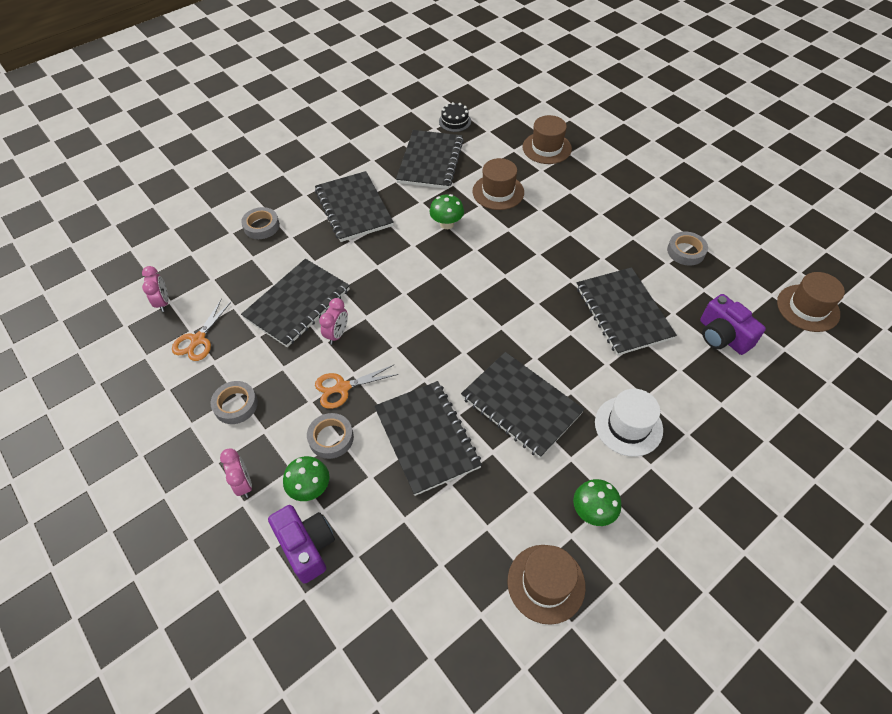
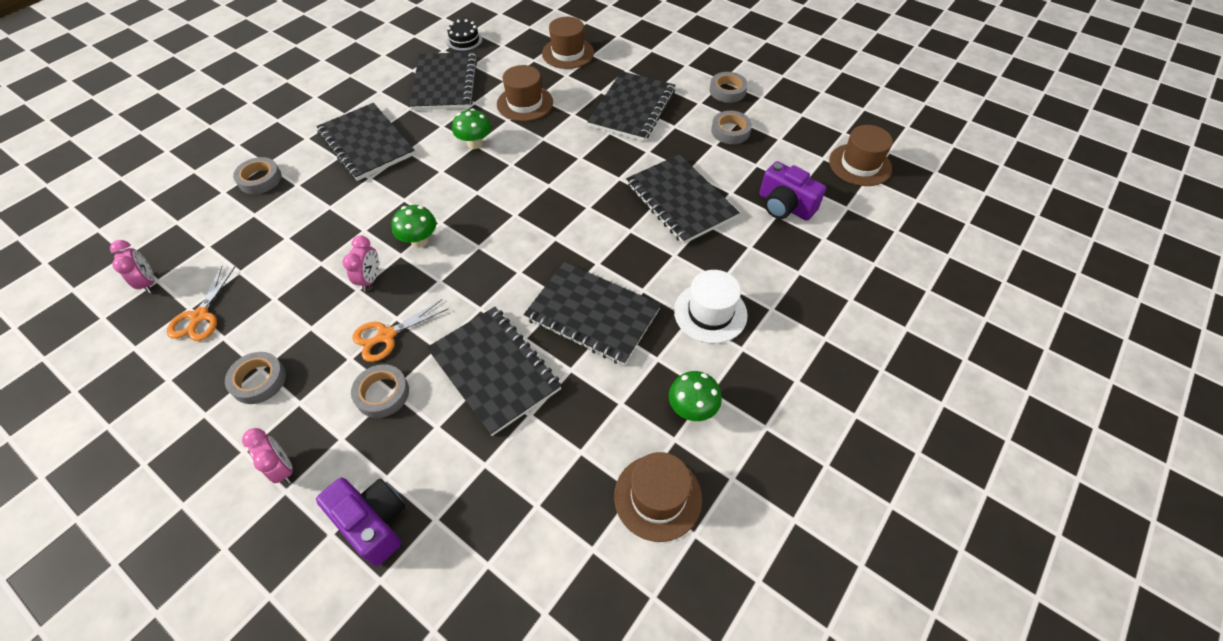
camera: 15 degrees left, 0 degrees up
(297, 304) = (317, 255): black notebook -> black notebook (632, 108)
(310, 488) = (366, 455): green mushroom -> green mushroom (419, 241)
(692, 210) = (727, 91): none -> grey tape

